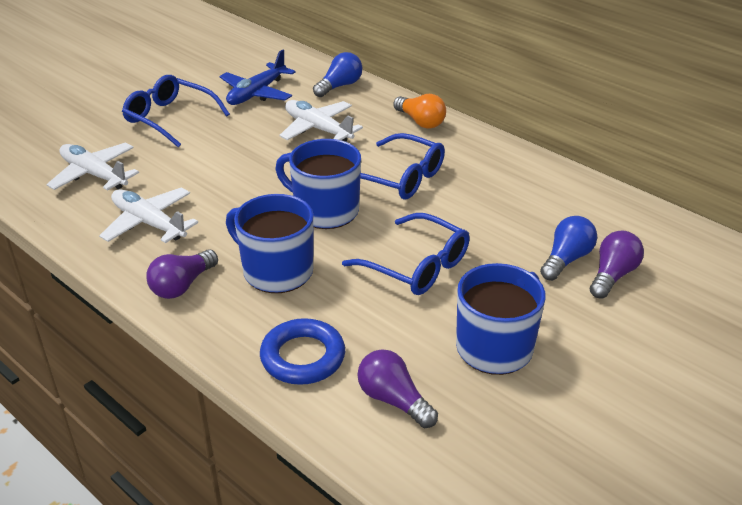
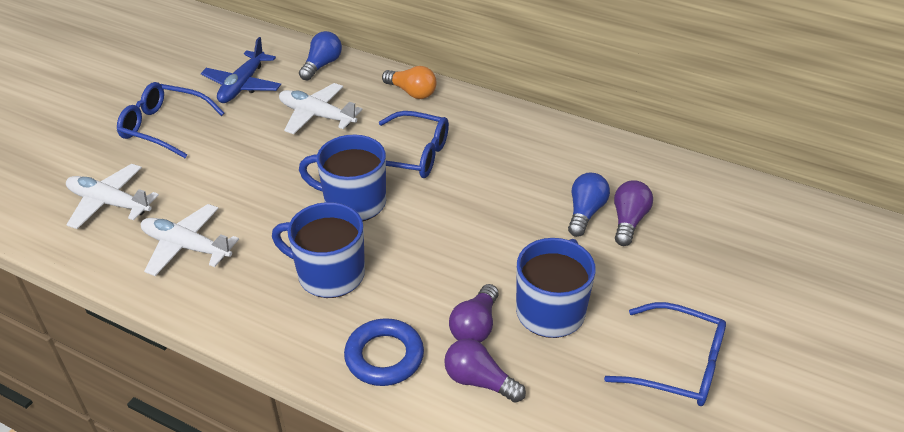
camera: 15 degrees left, 5 degrees up
(182, 285) = (244, 307): purple light bulb -> purple light bulb (475, 326)
(416, 266) = (456, 244): blue glasses -> blue glasses (677, 365)

